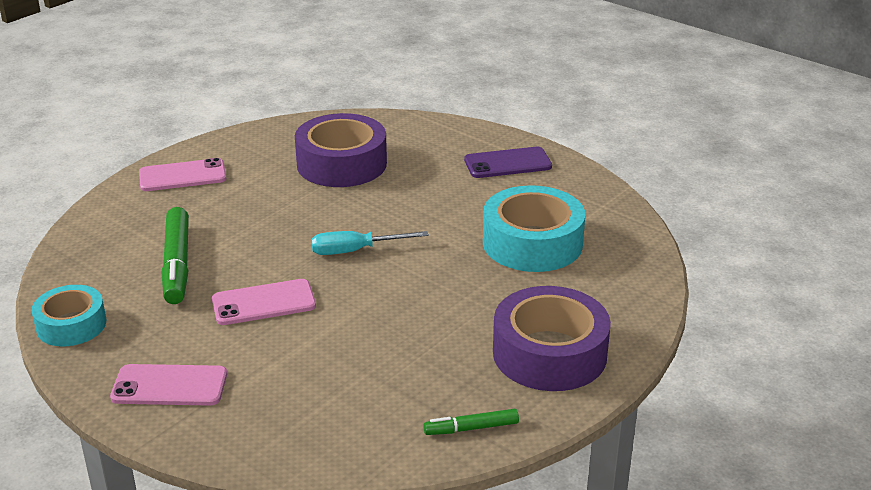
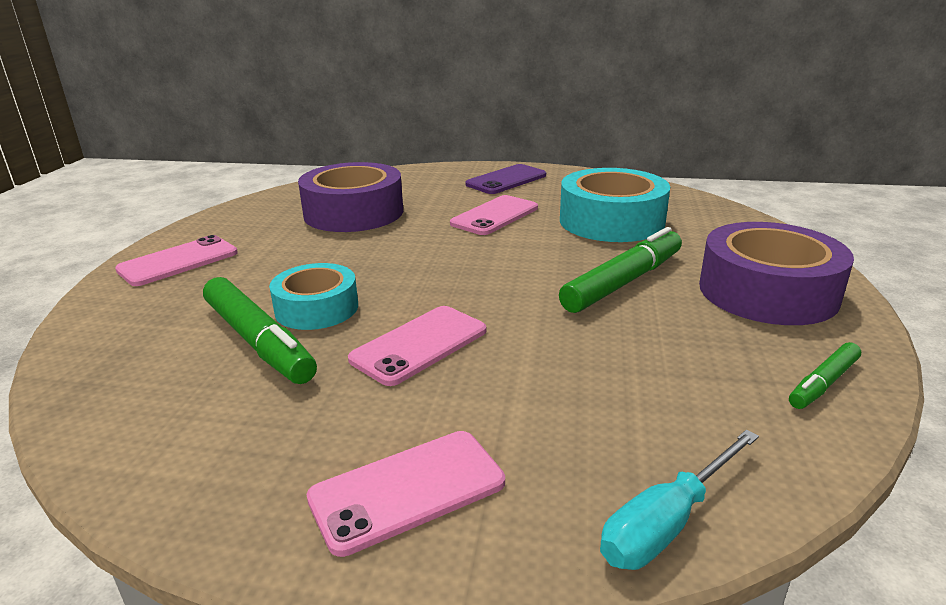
camera: 30 degrees left, 5 degrees down
(71, 325) = (157, 467): turquoise tape -> turquoise tape (316, 308)
(355, 251) = (459, 270): turquoise screwdriver -> turquoise screwdriver (667, 522)
(445, 204) = (495, 216): none -> pink phone
(456, 305) = (623, 282): none -> green marker

